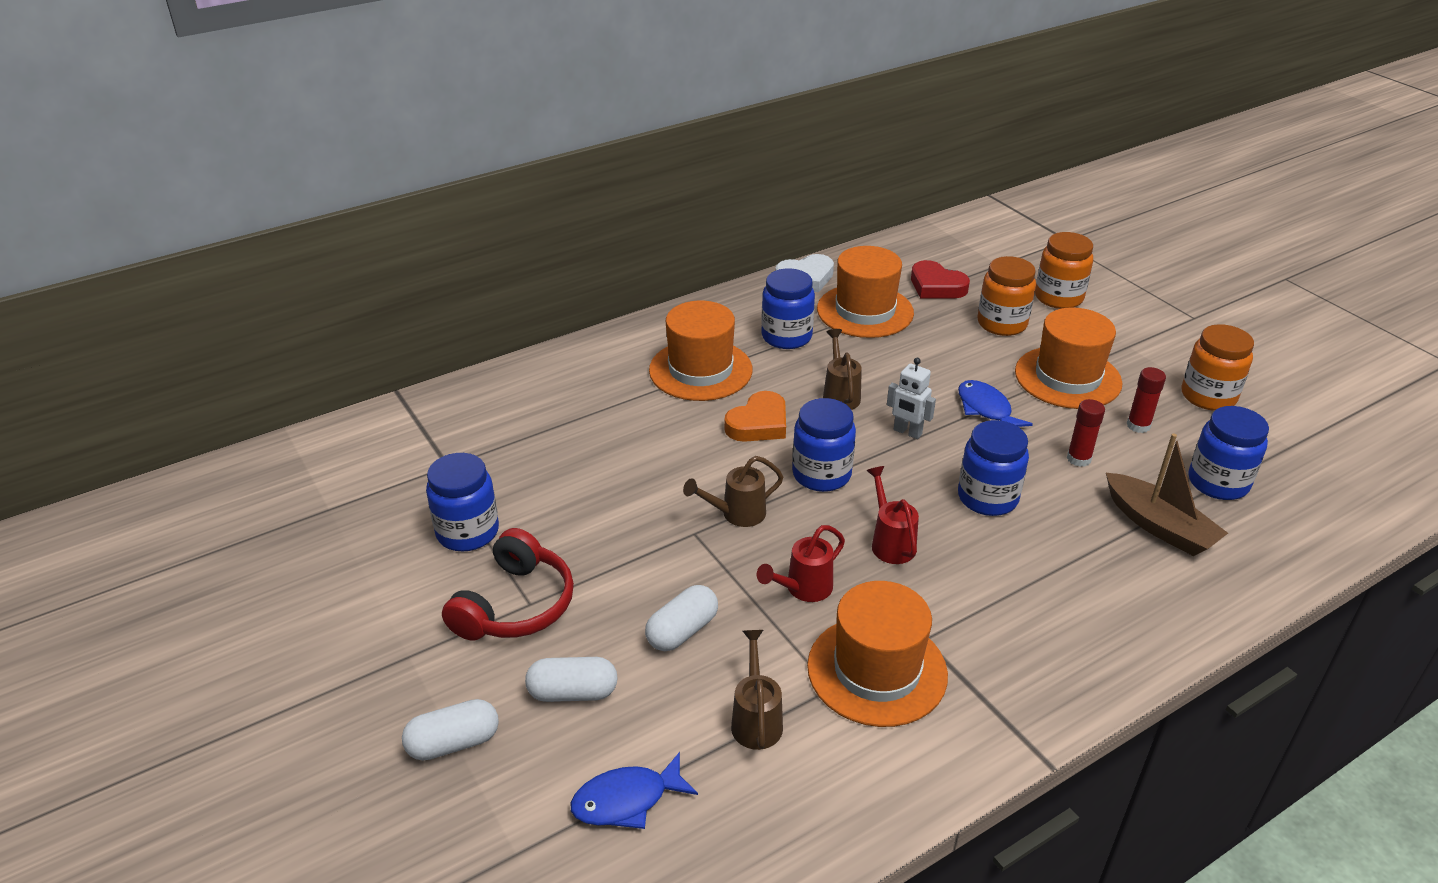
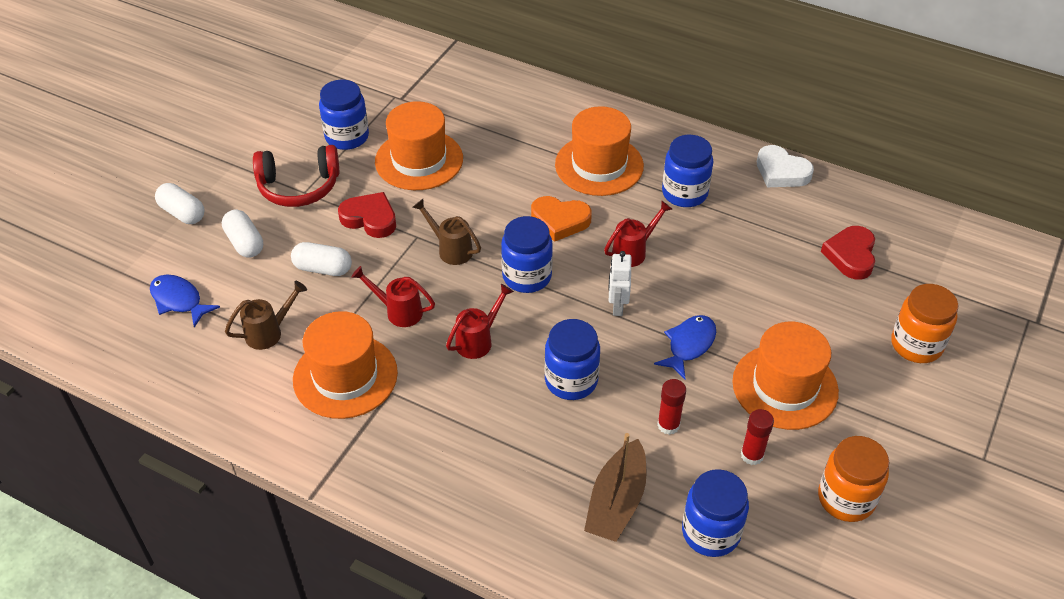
camera: 60 degrees right, 10 degrees up
(631, 561) = (370, 219): none -> red heart
(840, 395) = (633, 251): brown watering can -> red watering can
(865, 311) = (765, 224): orange hat -> orange hat (419, 160)
(1002, 324) = (831, 317): orange jar -> none

